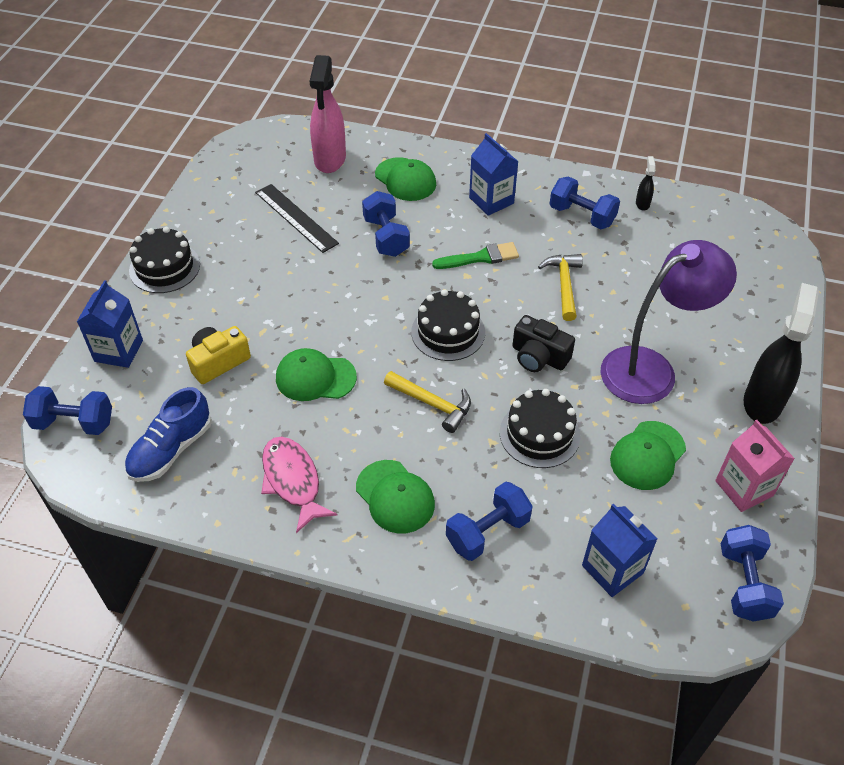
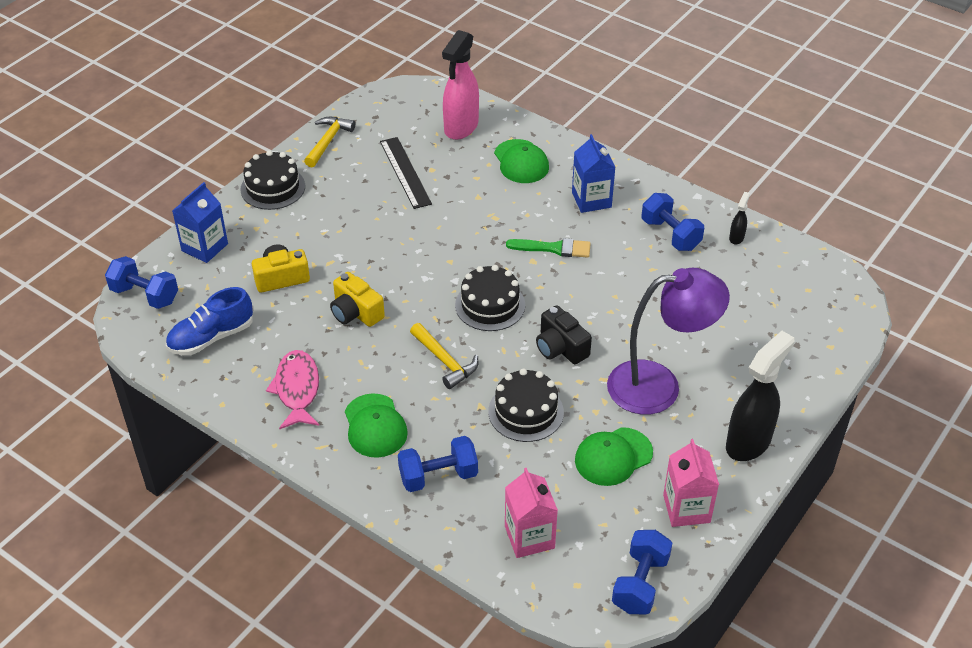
camera: 20 degrees right, 5 degrees down
(315, 377) = (355, 312): green cap -> yellow camera
(386, 237) = (477, 209): blue dumbbell -> none
(564, 285) = (618, 292): yellow hammer -> yellow hammer (328, 141)
(612, 569) = (529, 537): blue carton -> pink carton

